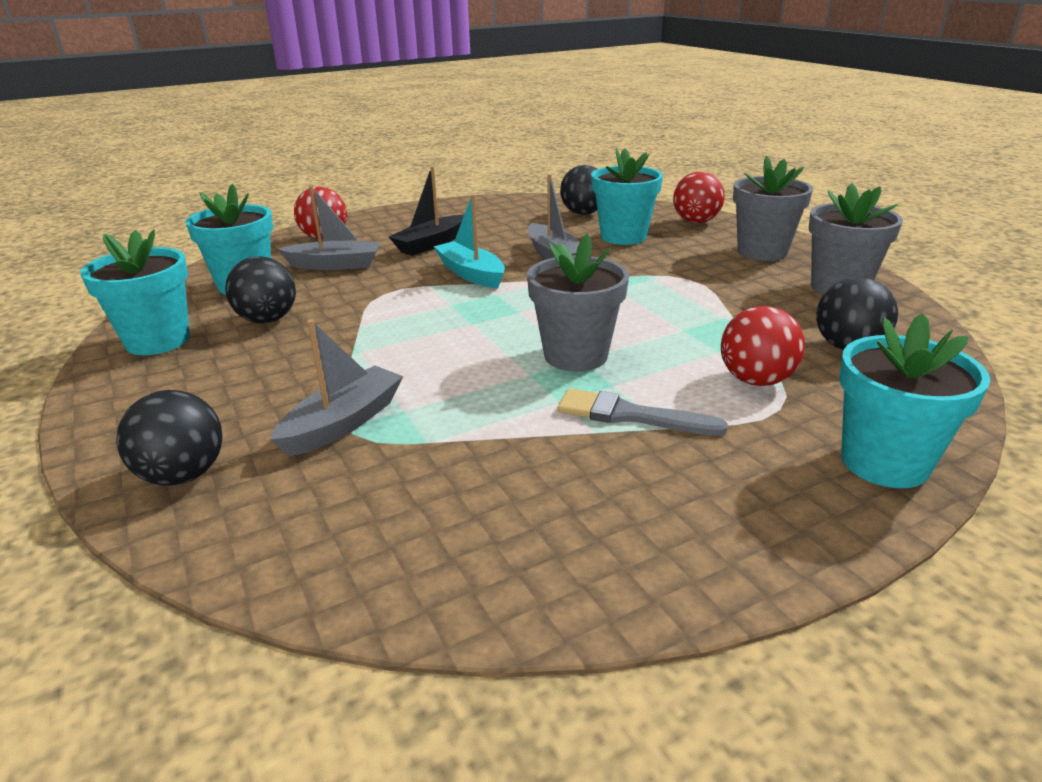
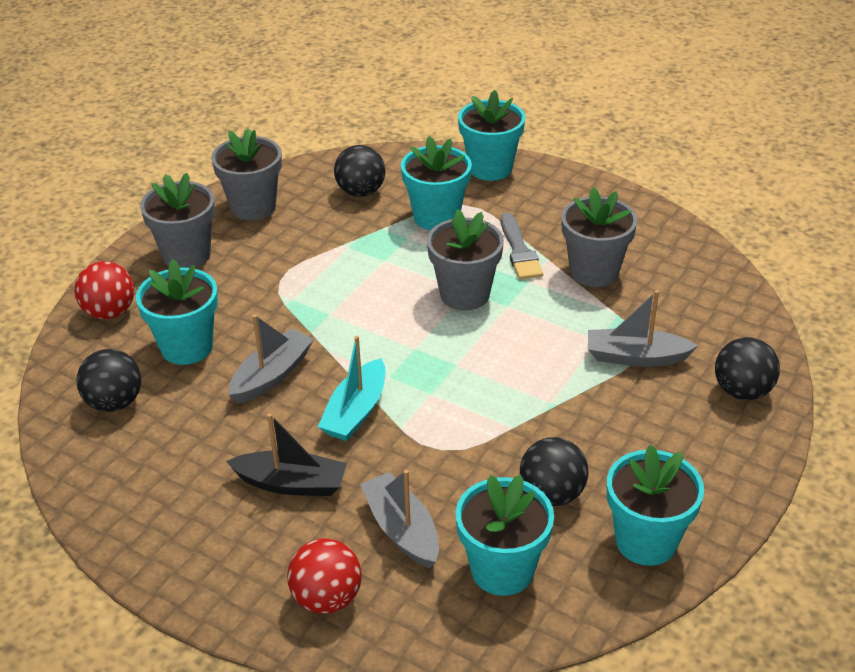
camera: 120 degrees left, 10 degrees up
(530, 457) = (594, 272): none -> grey flower pot
(756, 380) = (436, 217): red ball -> turquoise flower pot

